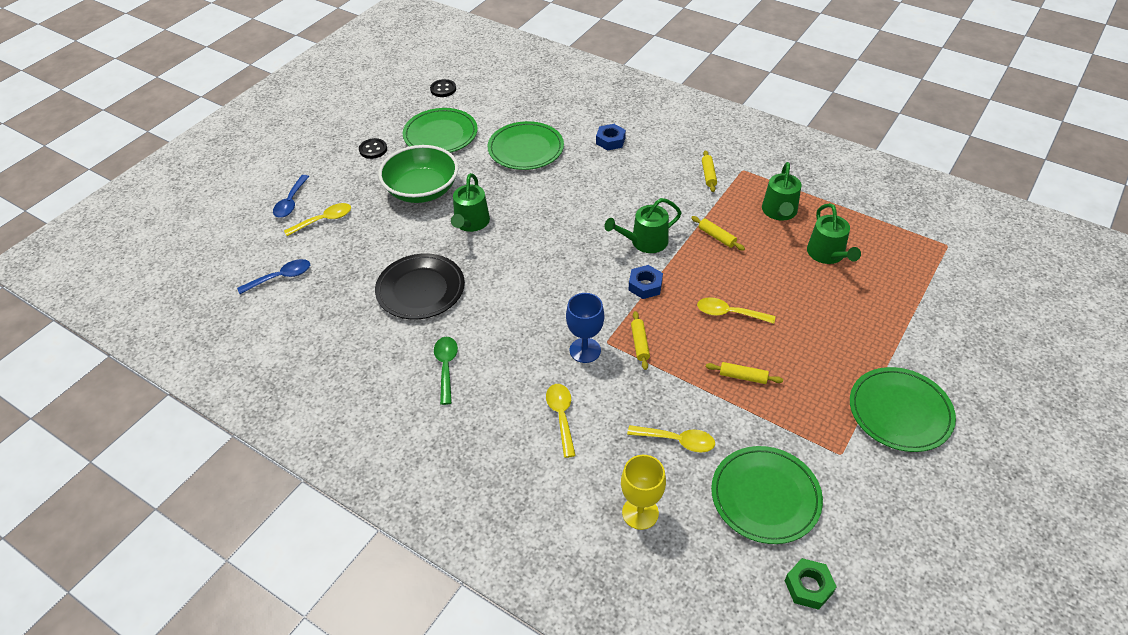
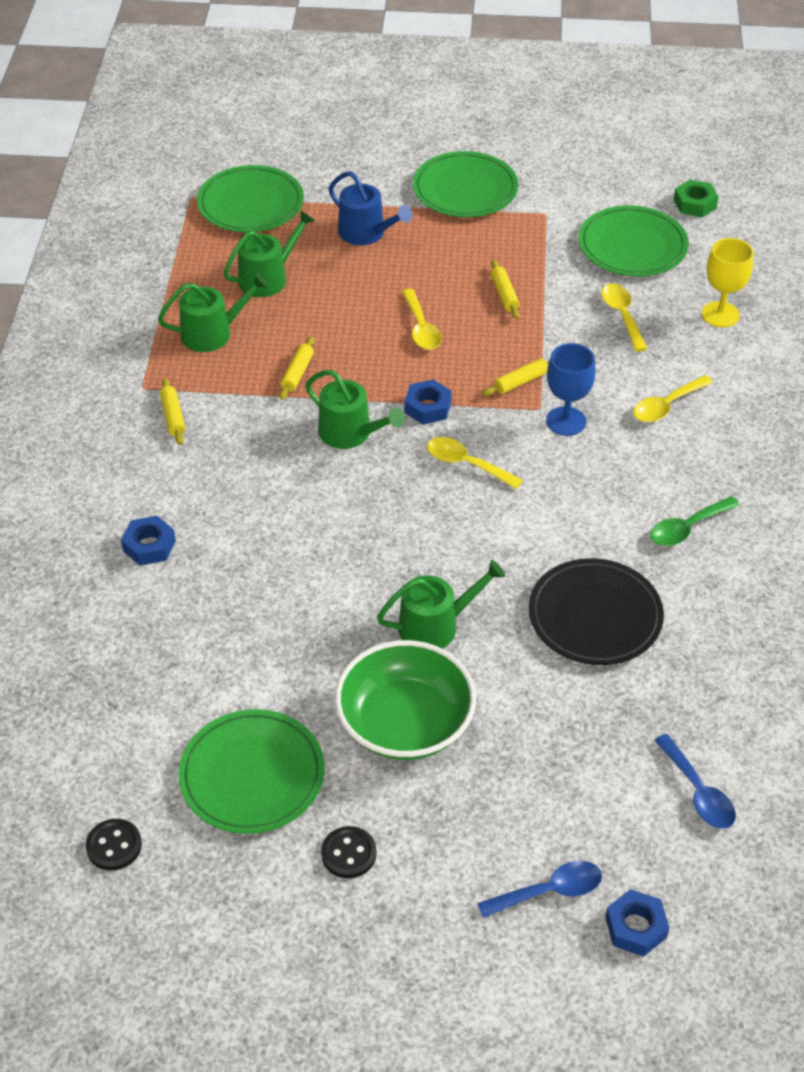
camera: 120 degrees left, 0 degrees up
(245, 222) = (635, 927): none -> blue nut
(281, 277) = (698, 792): blue spoon -> blue spoon turned 150 degrees counterclockwise
(324, 220) = (555, 814): yellow spoon -> yellow spoon (466, 464)
(526, 149) = (227, 639): green plate -> green plate (250, 204)
(708, 175) = (173, 416): yellow rolling pin -> yellow rolling pin turned 75 degrees counterclockwise
(861, 325) = (366, 233): none -> blue watering can

